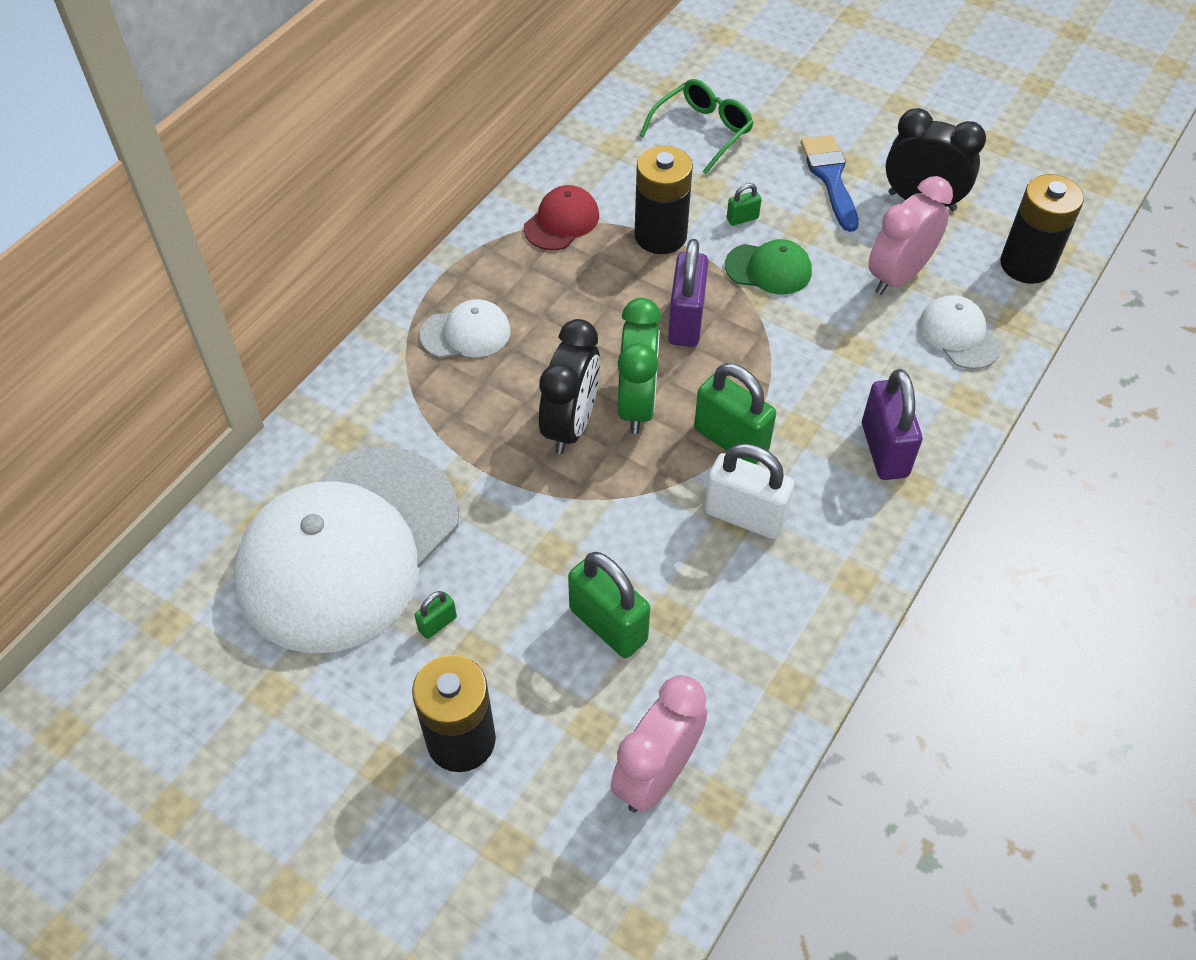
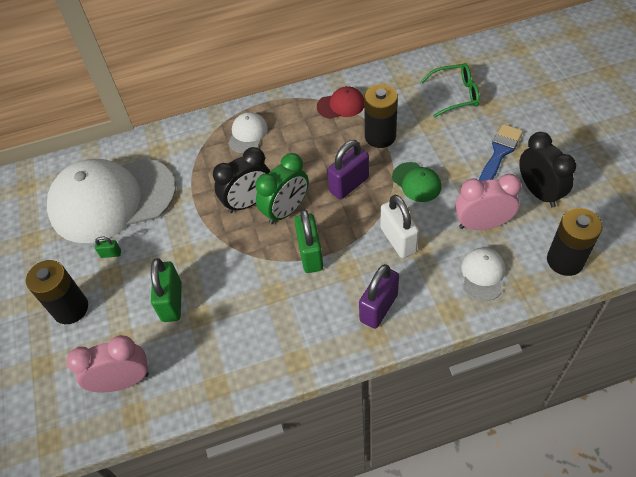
camera: 45 degrees right, 0 degrees up
(466, 333) = (248, 134): white cap -> white cap turned 105 degrees counterclockwise
(742, 218) = (430, 149): green padlock -> none
(744, 516) = (279, 294): white padlock -> white padlock (398, 240)

